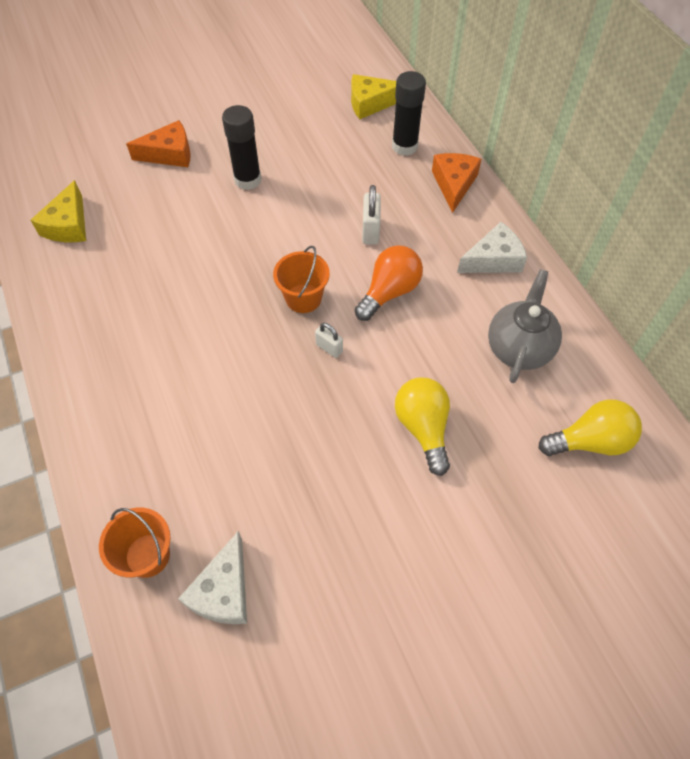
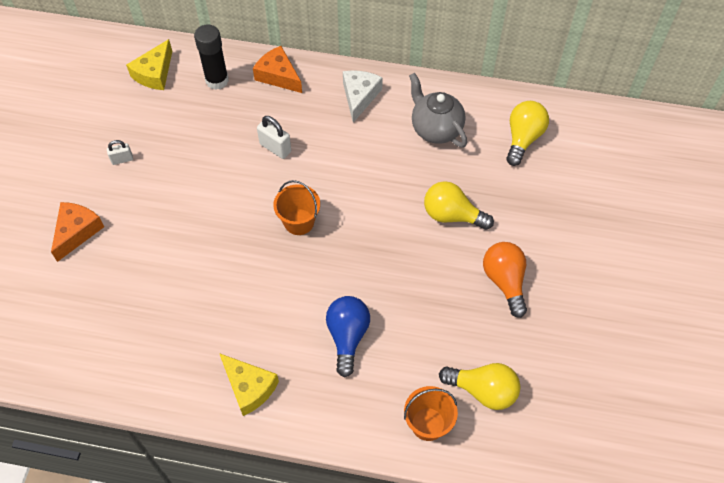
camera: 55 degrees left, 0 degrees up
(68, 225) = (87, 342): yellow cheese -> yellow cheese (249, 387)
(203, 417) = (347, 336): none -> blue light bulb
(223, 591) = (483, 390): white cheese -> yellow light bulb
(247, 180) = (156, 194): black glue stick -> none
(329, 348) = (352, 231): white padlock -> white padlock (122, 159)
(389, 292) = (336, 169): orange light bulb -> orange light bulb (504, 281)

